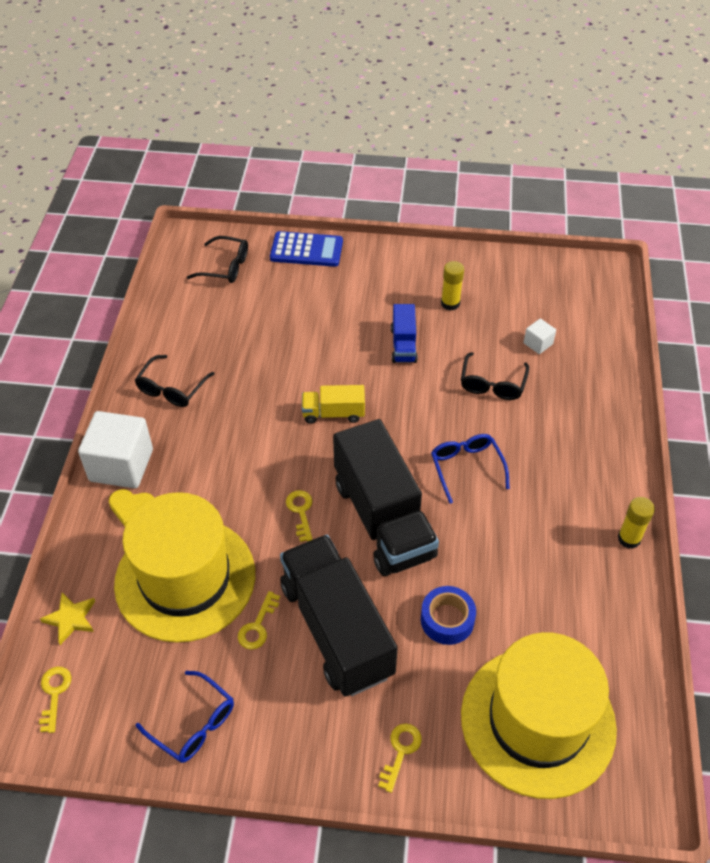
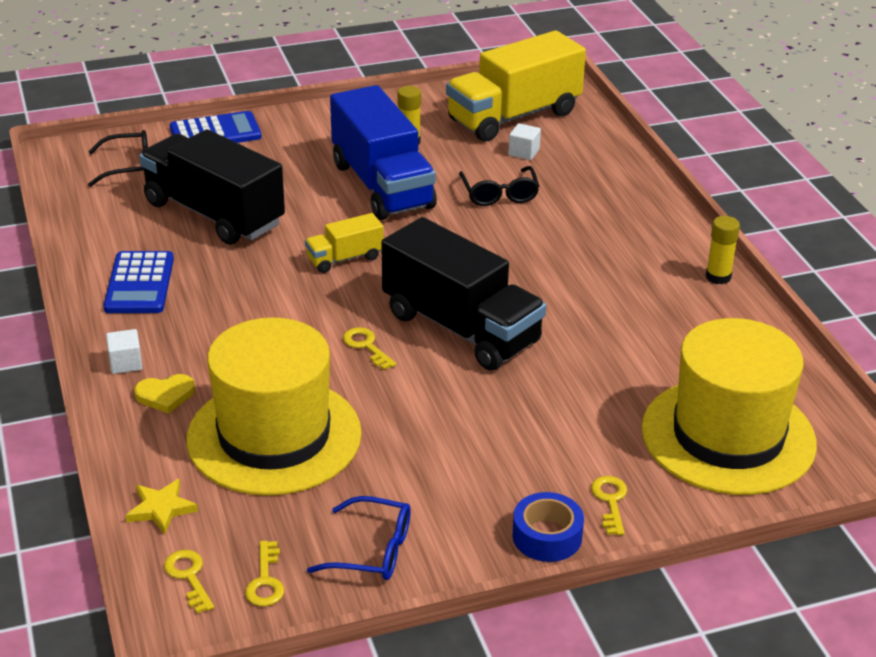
camera: 25 degrees left, 15 degrees down
(121, 465) = (126, 363): white cube -> white cube, size x0.46
(172, 389) = (139, 284): black glasses -> blue calculator
(257, 626) = (386, 451): yellow key -> yellow key (265, 581)
(336, 629) = (474, 428): black truck -> black truck (214, 214)
(403, 345) = (382, 185): blue truck -> blue truck, size x2.10
(447, 620) = (584, 387): blue tape -> blue tape (547, 536)
(466, 468) = (519, 265): blue glasses -> none
(551, 301) = (513, 116): none -> yellow truck

